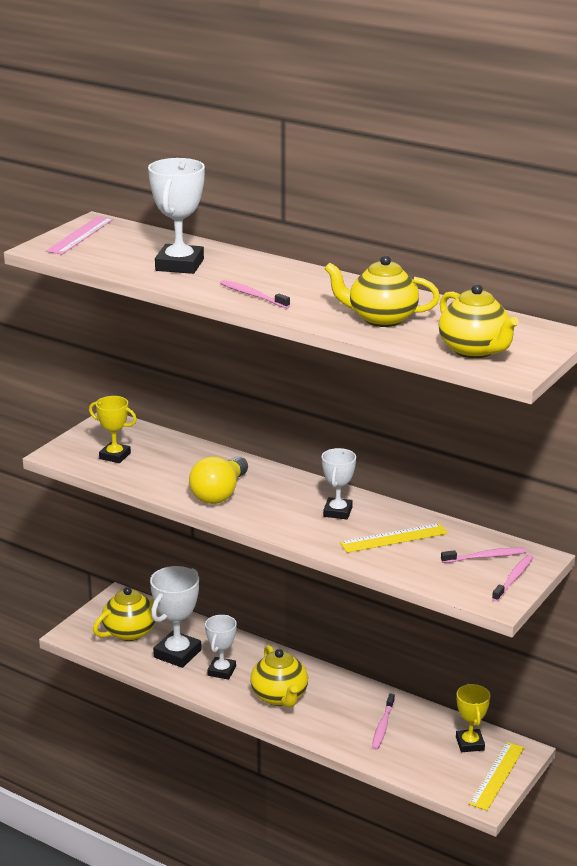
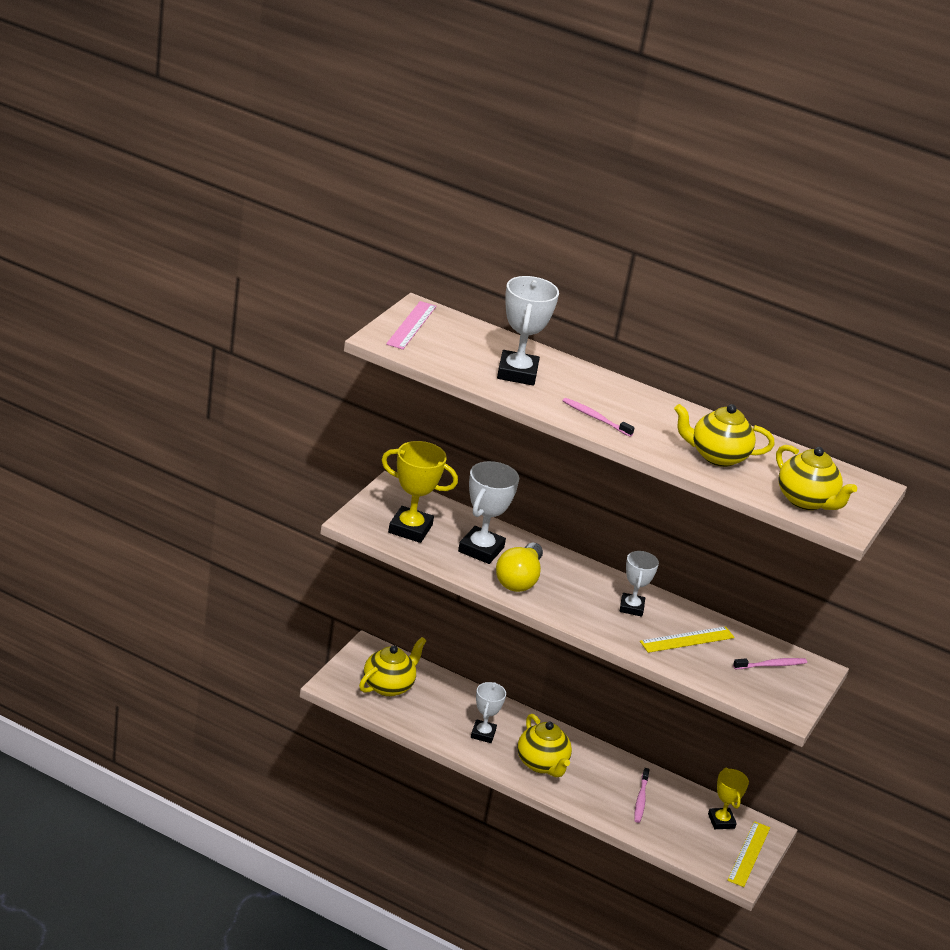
camera: 10 degrees left, 5 degrees up
(115, 456) = (410, 529): yellow trophy -> yellow trophy, size x1.56
(177, 654) = (438, 713): white trophy -> white trophy (481, 549)
(513, 578) = (799, 689): pink toothbrush -> none

